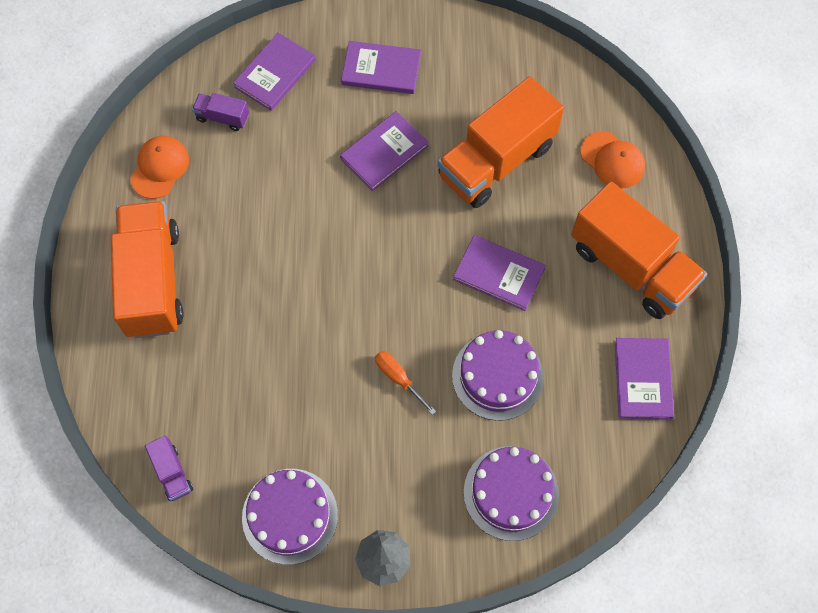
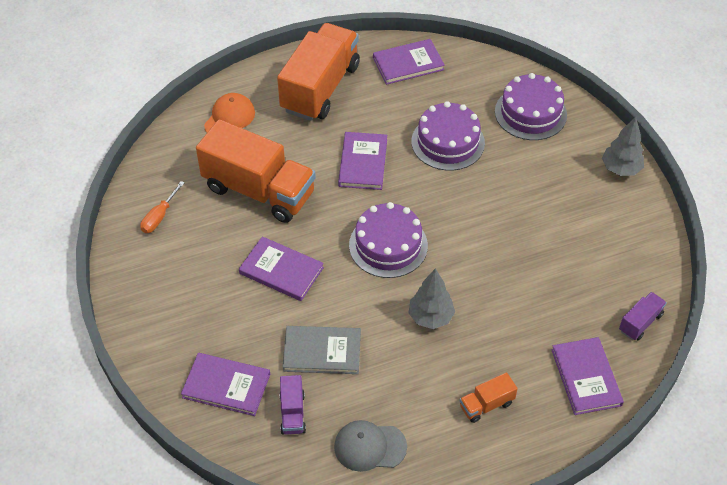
camera: 110 degrees left, 15 degrees down
(152, 281) = (486, 405): orange truck -> orange truck, size x0.43
(159, 168) = (370, 447): orange cap -> grey cap
(270, 268) = (430, 317): none -> grey tree
(275, 160) = (322, 352): none -> grey book
(290, 516) = (624, 233): purple cake -> purple cake (388, 245)
(381, 69) = (193, 300): purple book -> purple book (586, 377)
(399, 378) = (481, 200): orange screwdriver -> orange screwdriver (159, 216)

